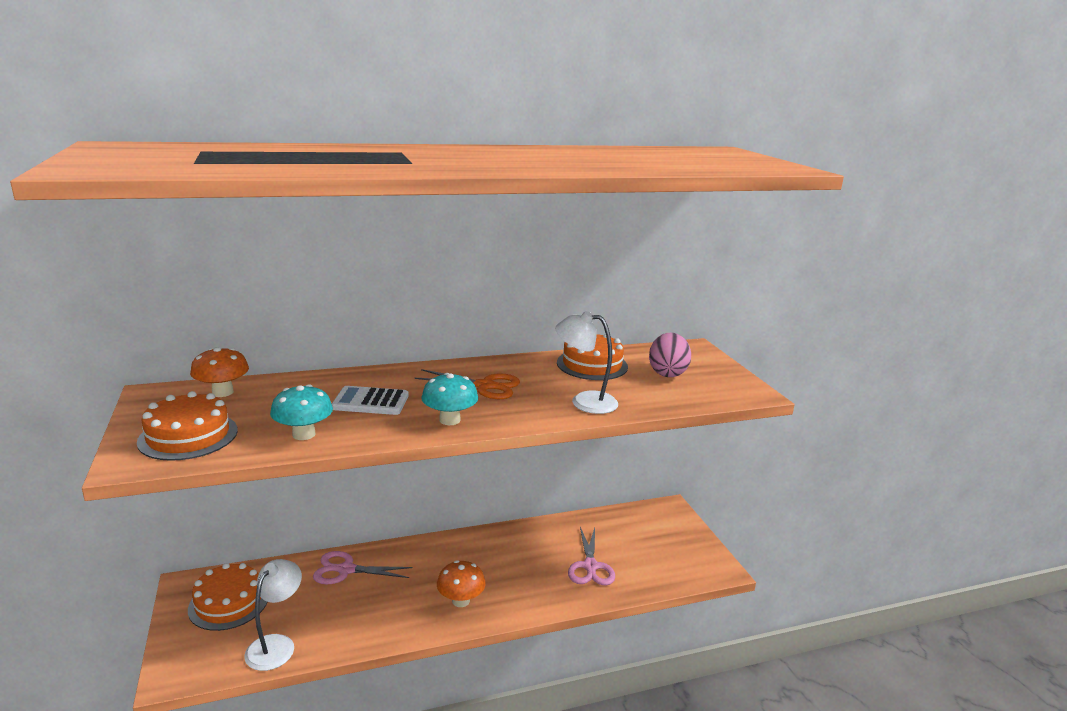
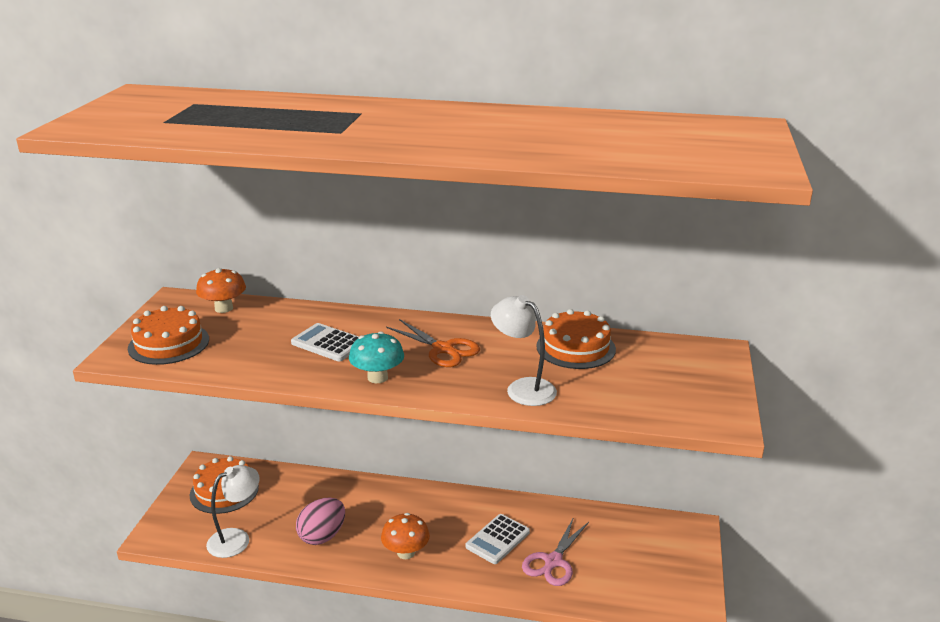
camera: 30 degrees right, 5 degrees up
(304, 434) = (249, 363): turquoise mushroom -> none
(346, 570) = (329, 492): pink scissors -> none
(532, 563) = (498, 539): none -> white calculator
(667, 373) = (650, 375): pink egg -> pink egg (322, 536)

